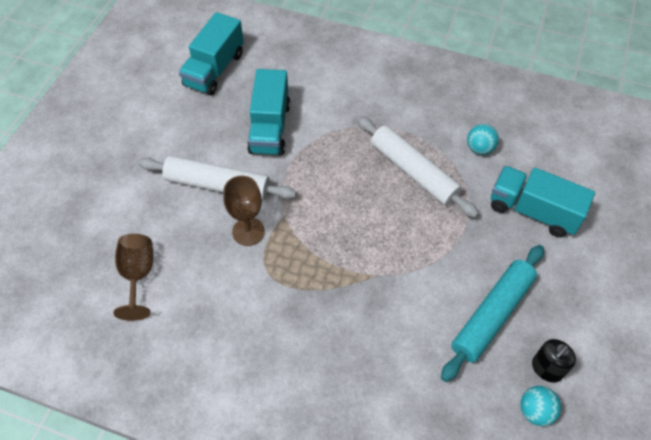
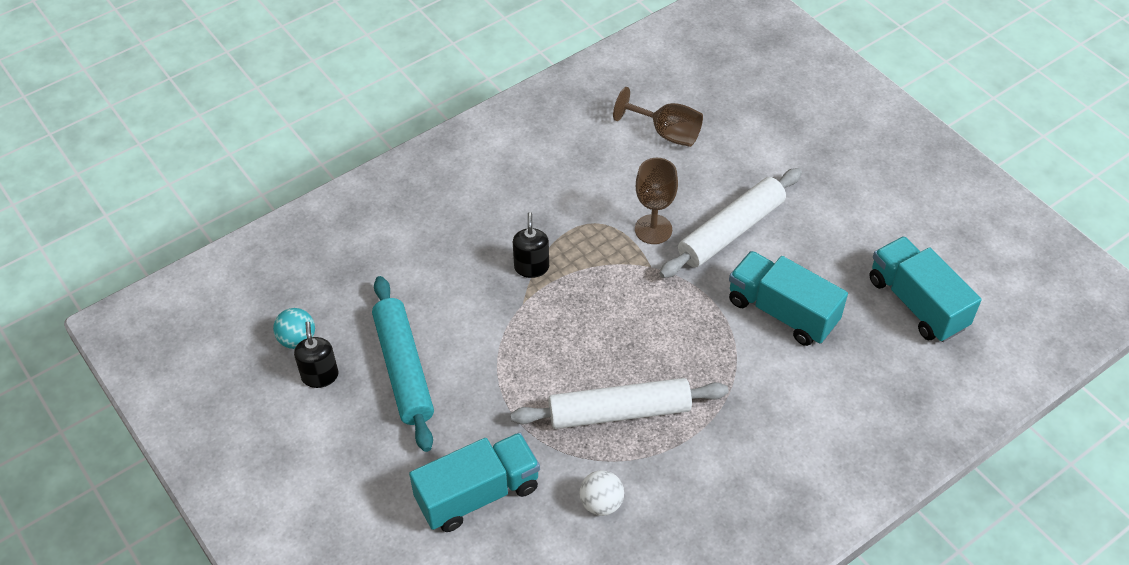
camera: 125 degrees right, 5 degrees down
(340, 289) = (531, 267): none -> black soap dispenser
(479, 148) = (601, 503): turquoise ball -> white ball

